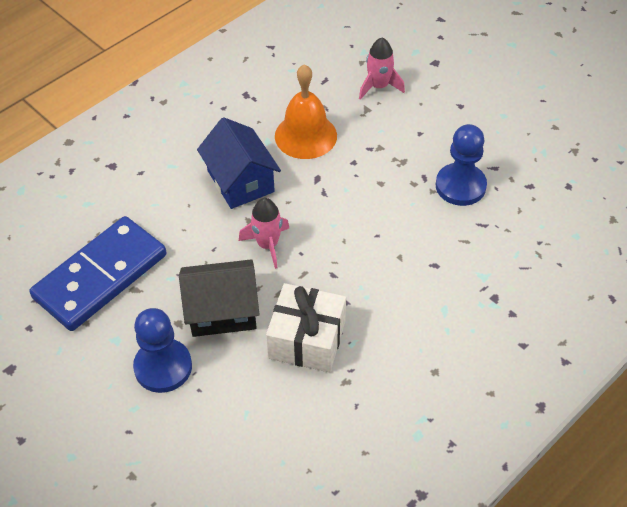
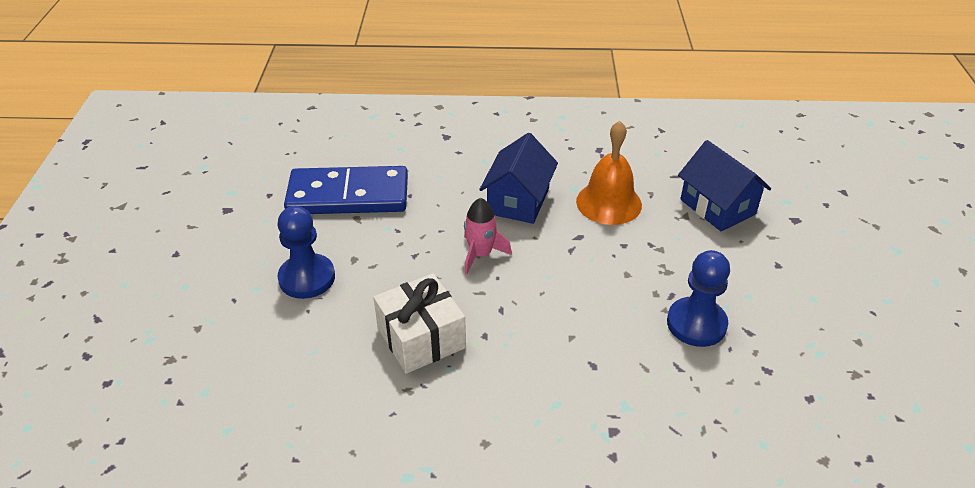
camera: 45 degrees right, 10 degrees down
(222, 311) = (391, 273): black house -> none
(379, 86) = (717, 207): pink rocket -> blue house

